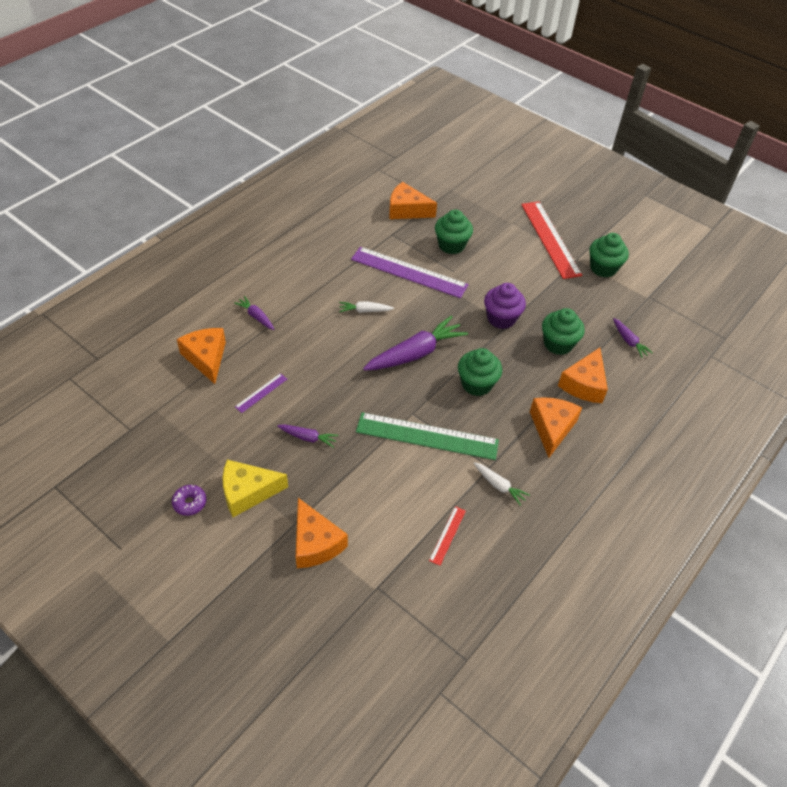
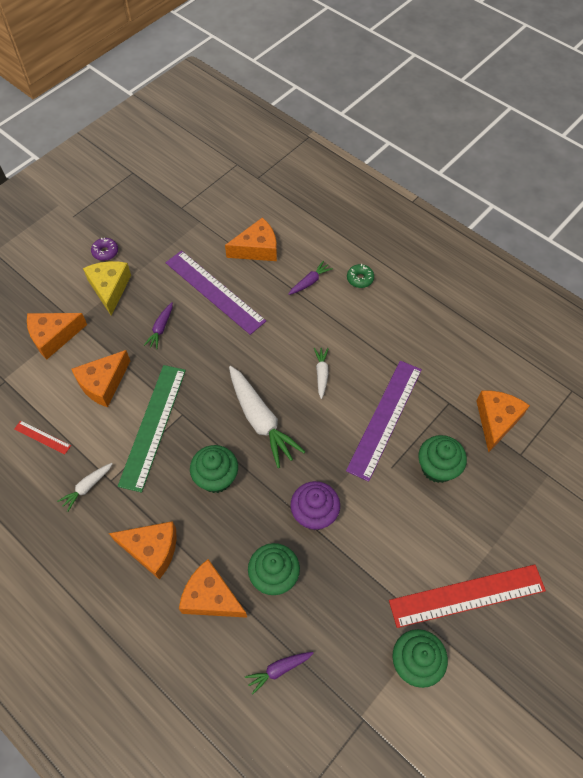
camera: 95 degrees right, 10 degrees up
(256, 280) = (360, 279): none -> green donut
(261, 393) = (214, 291): purple ruler -> purple ruler, size x2.26
(378, 485) = (103, 383): none -> orange cheese
(415, 353) = (260, 420): purple carrot -> white carrot

